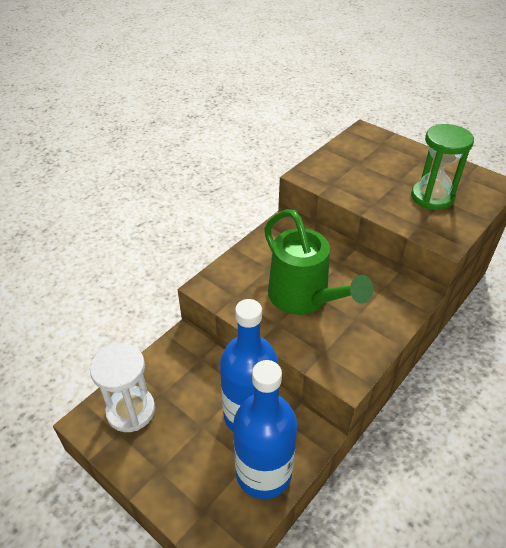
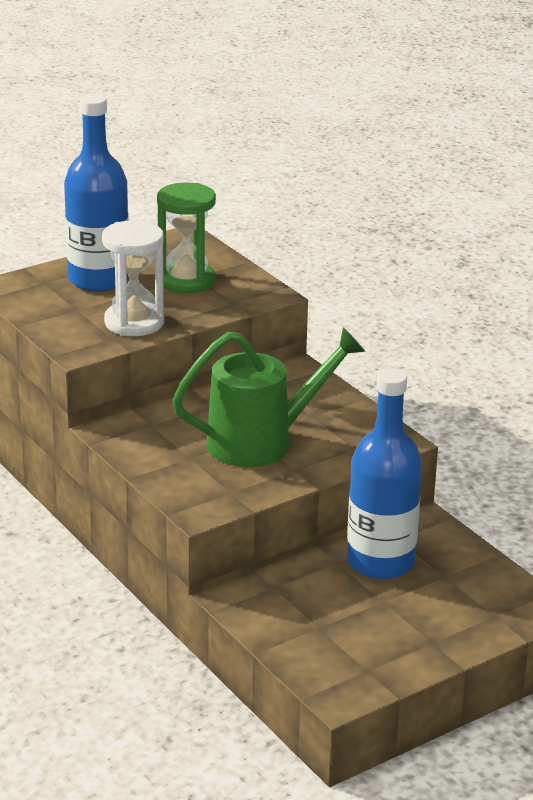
camera: 75 degrees left, 15 degrees down
(131, 411) = (336, 656): white hourglass -> white hourglass (134, 322)
(263, 472) = (461, 566): blue bottle -> blue bottle (98, 279)

